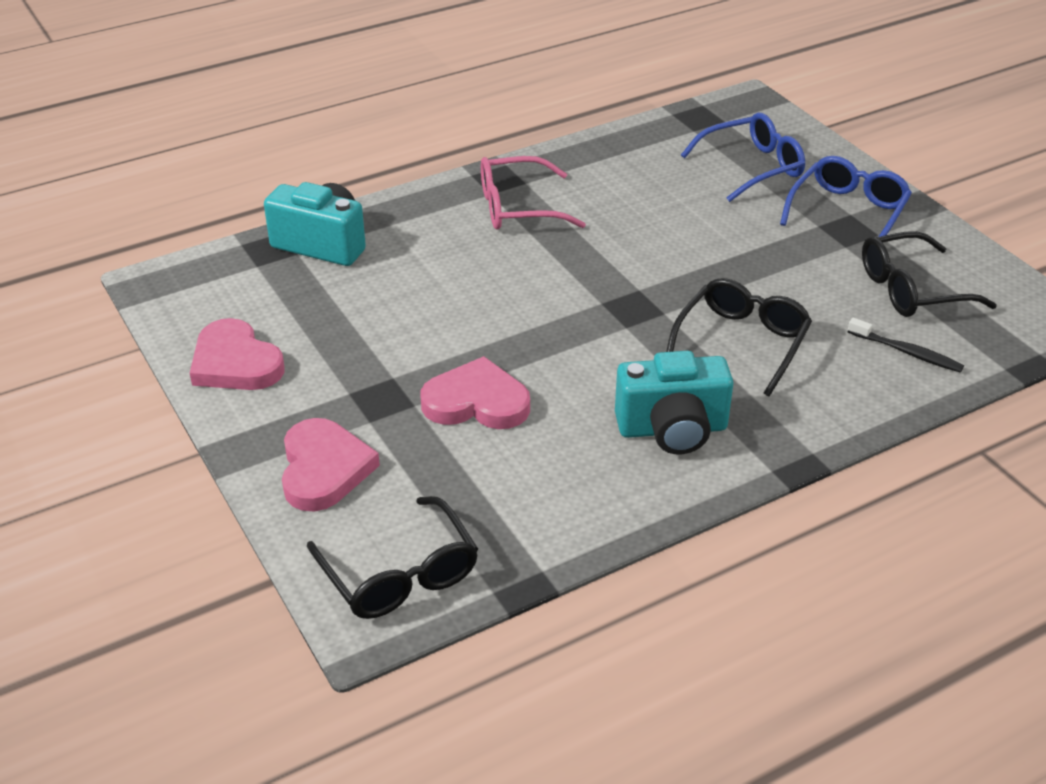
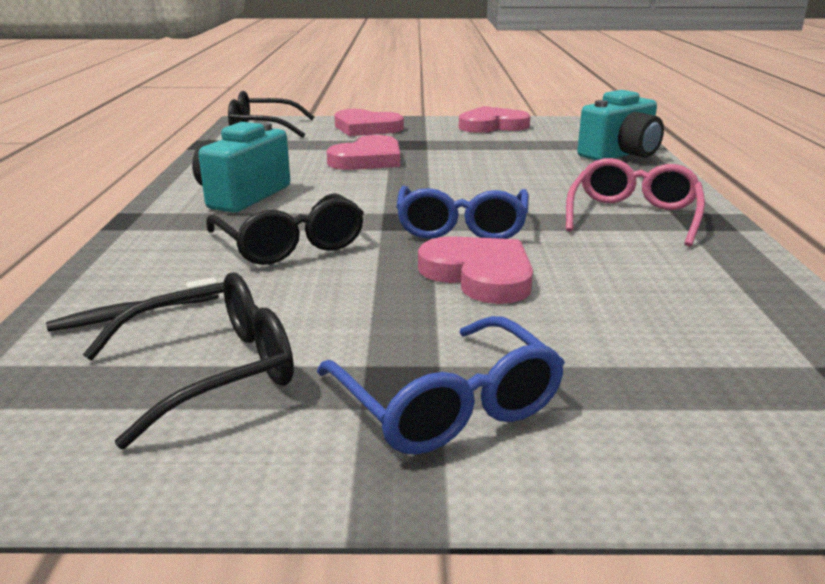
camera: 120 degrees right, 15 degrees down
(699, 243) = (479, 275): none -> pink heart
(752, 167) = (654, 373): blue glasses -> blue glasses (461, 227)
(911, 289) = (212, 370): black glasses -> black glasses turned 45 degrees clockwise

